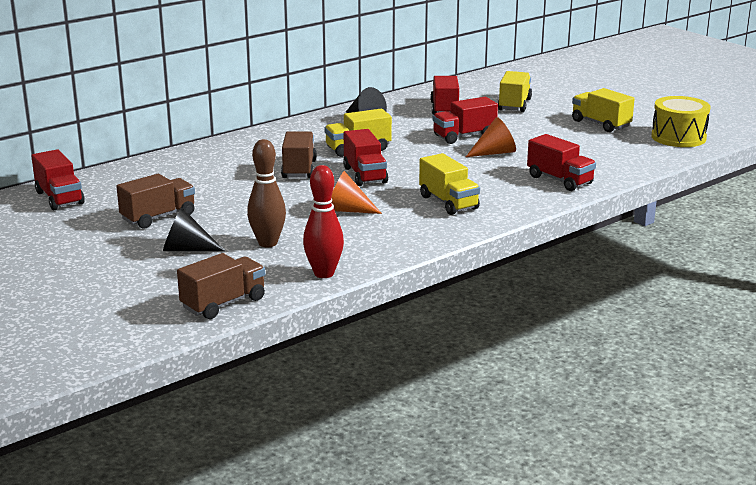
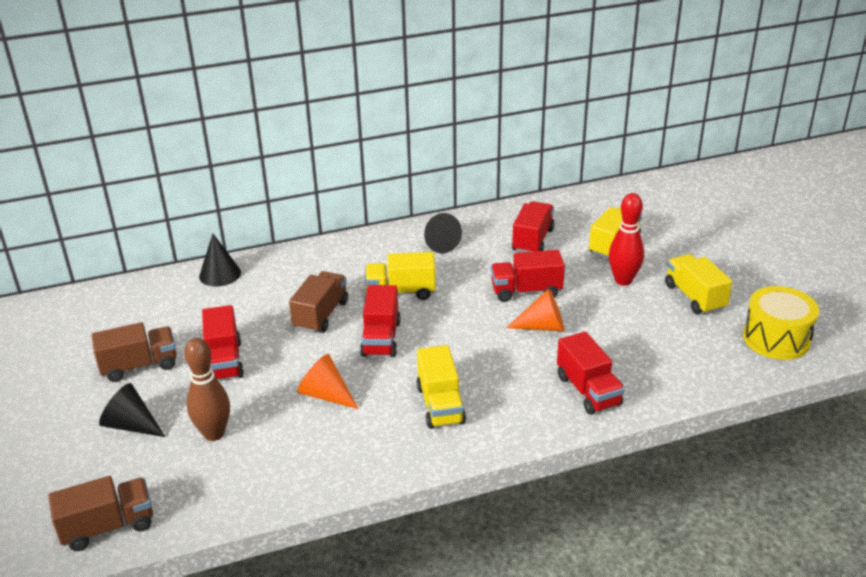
camera: 20 degrees right, 10 degrees up
(59, 198) = (72, 316): red truck -> red truck (224, 361)
(180, 158) = (220, 274): none -> black cone
(324, 273) = (236, 500): red bowling pin -> red bowling pin (623, 280)

